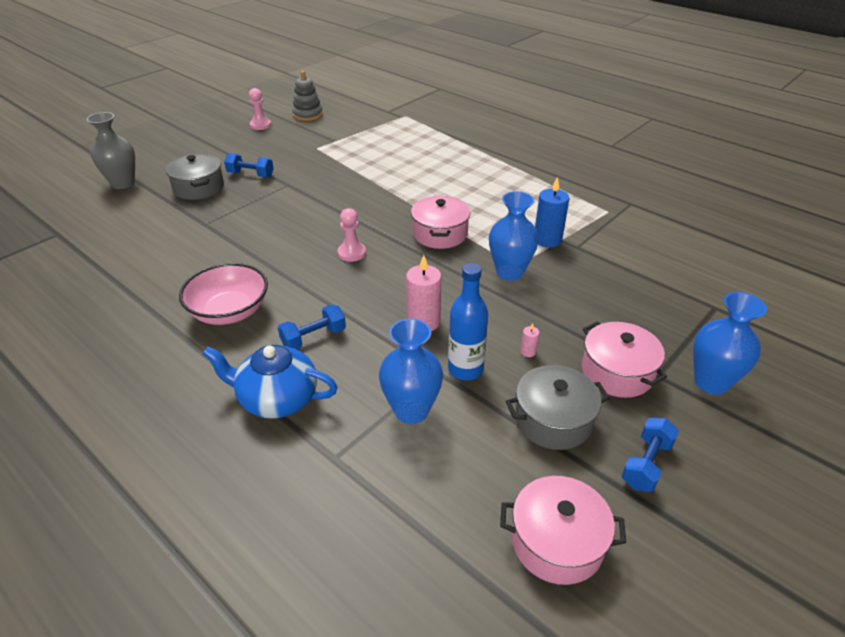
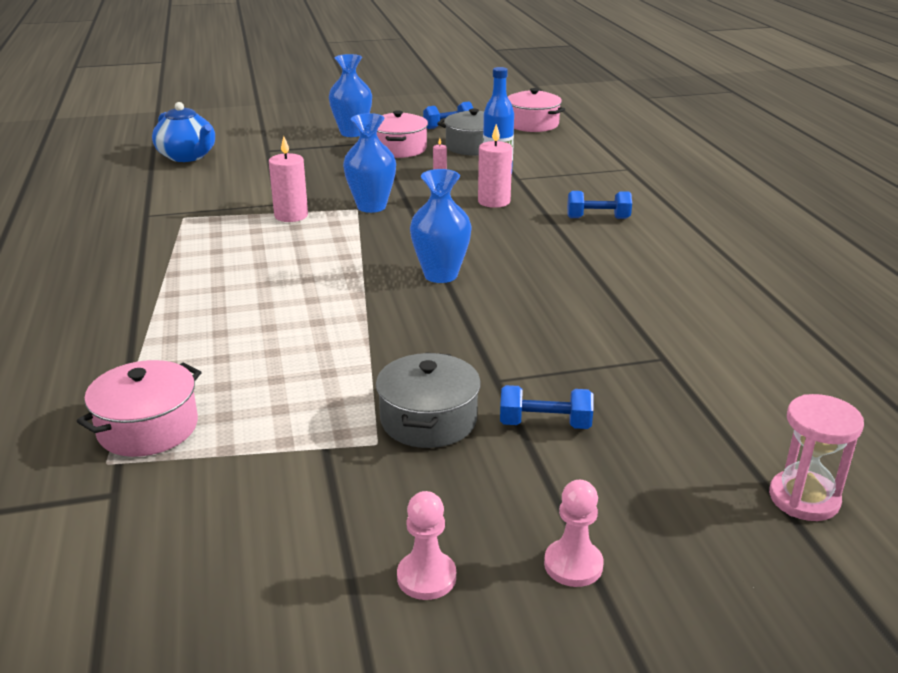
camera: 145 degrees left, 10 degrees down
(123, 183) = (804, 498): grey vase -> pink hourglass
(199, 188) = (651, 429): grey pot -> grey pot (428, 420)
(229, 312) = (667, 255): pink bowl -> none
(250, 174) = (545, 424): blue dumbbell -> blue dumbbell turned 45 degrees counterclockwise
(277, 398) = (652, 198): blue teapot -> blue teapot (187, 156)
(308, 115) = (284, 568): grey stacking toy -> none
(352, 253) = (499, 264): pink pawn -> pink pawn (573, 565)
(411, 411) = (558, 170): blue vase -> blue vase (440, 275)
(440, 234) = (382, 252): pink pot -> pink pot (148, 428)
(547, 240) = (291, 216): blue candle -> pink candle

